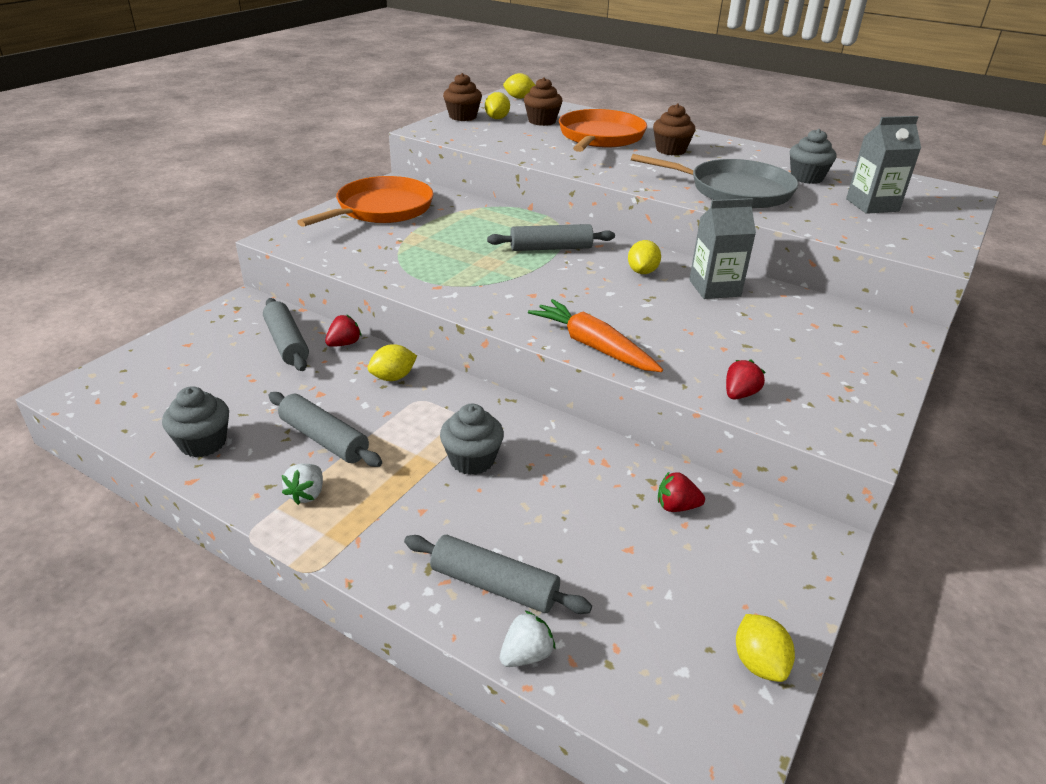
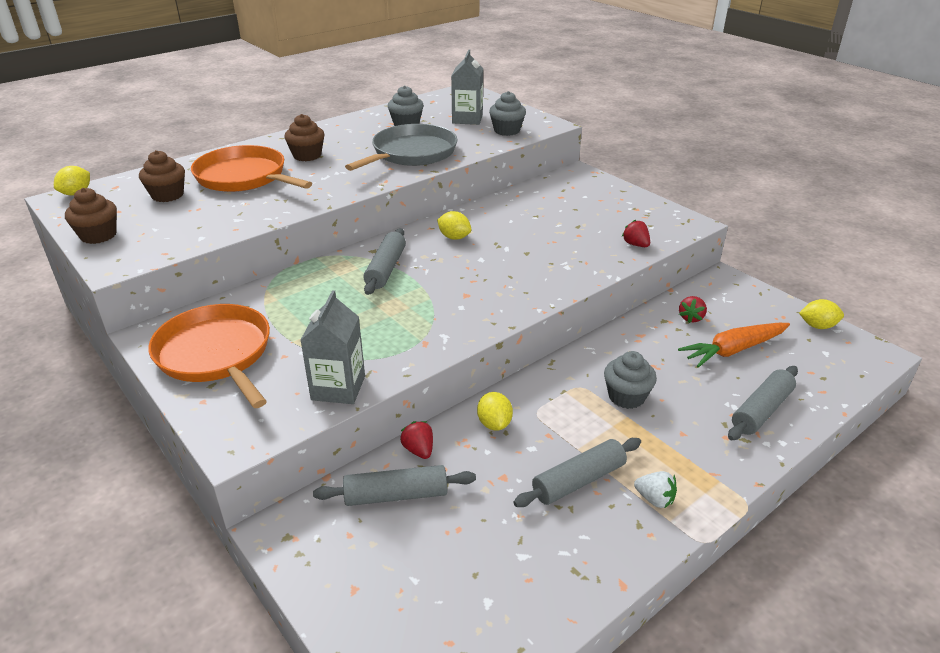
camera: 70 degrees left, 0 degrees up
(203, 443) = (563, 574): grey cupcake -> grey cupcake (507, 131)
(497, 118) = (129, 217): yellow lemon -> none
(526, 654) = (820, 408): white strawberry -> none
(593, 346) = (559, 284): orange carrot -> orange carrot (733, 350)
(714, 288) = (495, 216): grey carton -> grey carton (338, 388)

